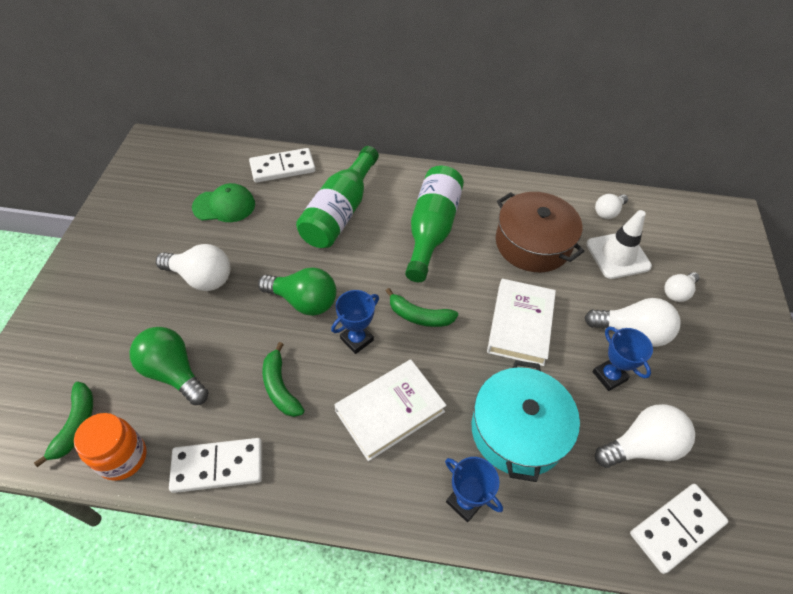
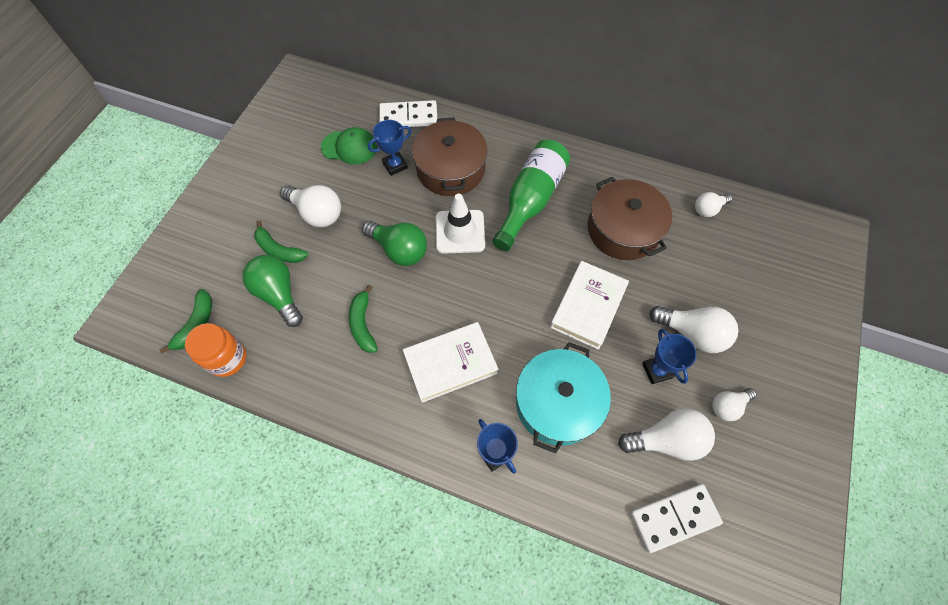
camera: 15 degrees right, 10 degrees up
(218, 466) = (299, 381): white domino -> none
(340, 212) = (450, 169): green bottle -> brown pot
(356, 339) = (437, 293): blue trophy -> blue trophy (395, 165)
(419, 316) = (498, 282): green banana -> green banana (279, 250)
(618, 255) = (703, 255): white traffic cone -> white traffic cone (460, 231)
(677, 292) = (751, 302): white light bulb -> white light bulb (727, 406)

